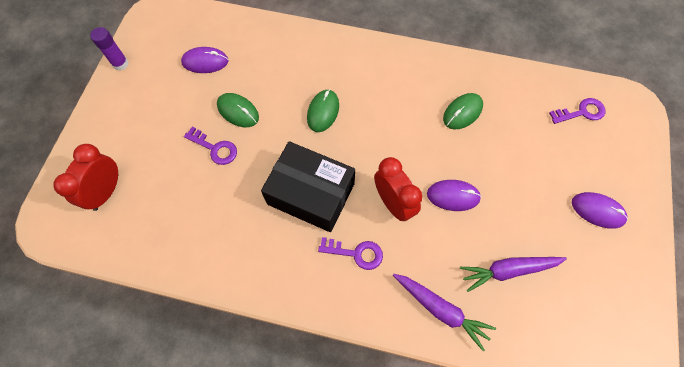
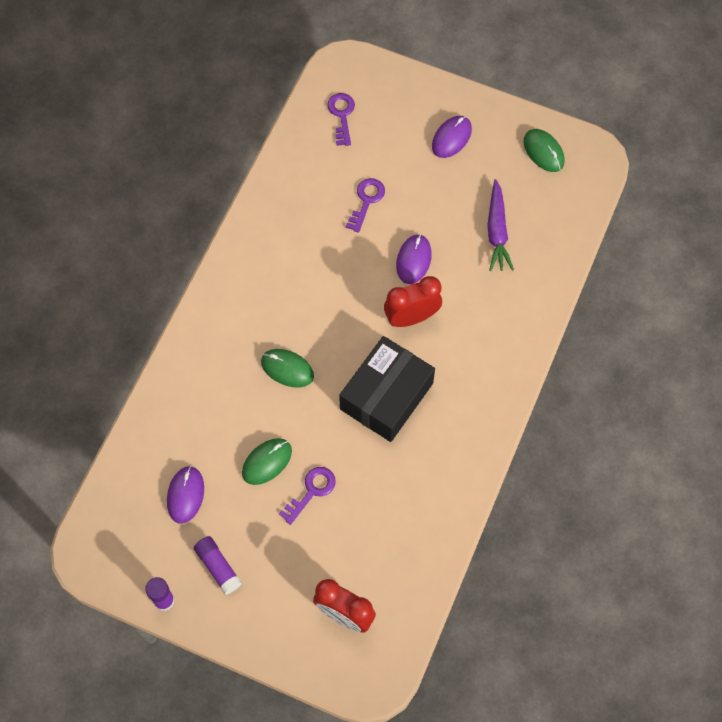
camera: 80 degrees left, 0 degrees up
(147, 93) = (218, 567): none -> purple glue stick
(356, 253) = (458, 362): purple key -> purple key (366, 201)
(441, 310) = (525, 298): purple carrot -> none
(462, 112) = (318, 227): green mouse -> green mouse (543, 152)

